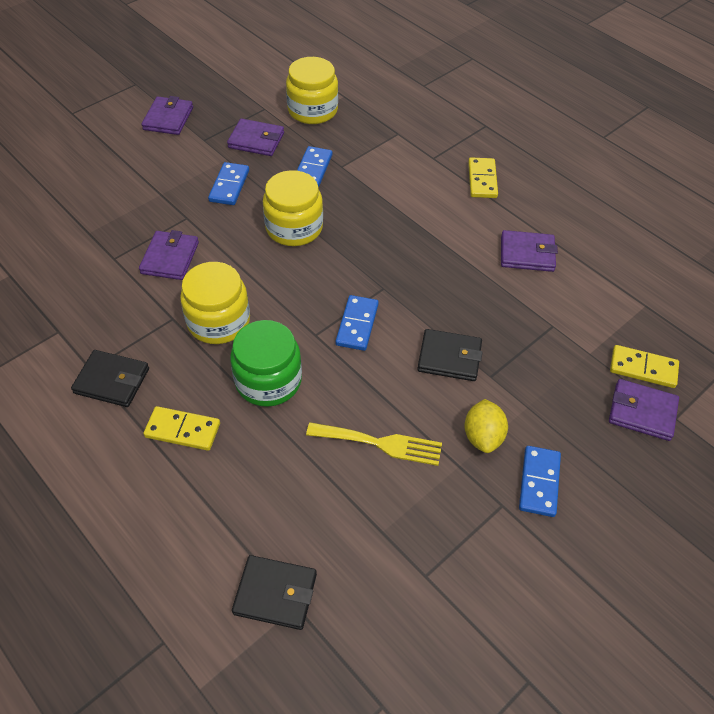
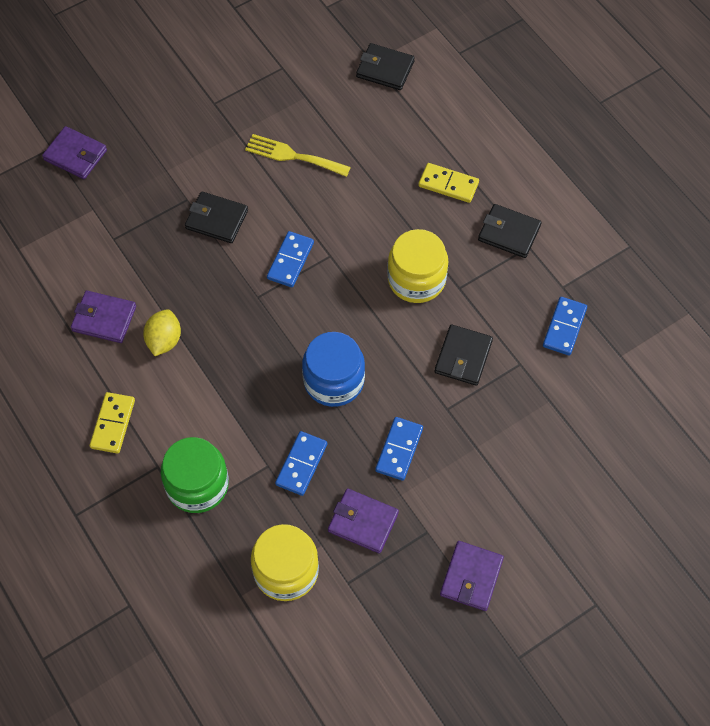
camera: 170 degrees left, 10 degrees up
(170, 258) = (463, 357): purple wallet -> black wallet
(268, 380) = (376, 217): green jar -> green jar (197, 485)
(294, 228) = (334, 380): yellow jar -> blue jar
(483, 436) = (211, 151): yellow lemon -> yellow lemon (164, 340)
(539, 482) = (181, 114): blue domino -> blue domino (564, 327)
(643, 368) = (54, 190): yellow domino -> none

